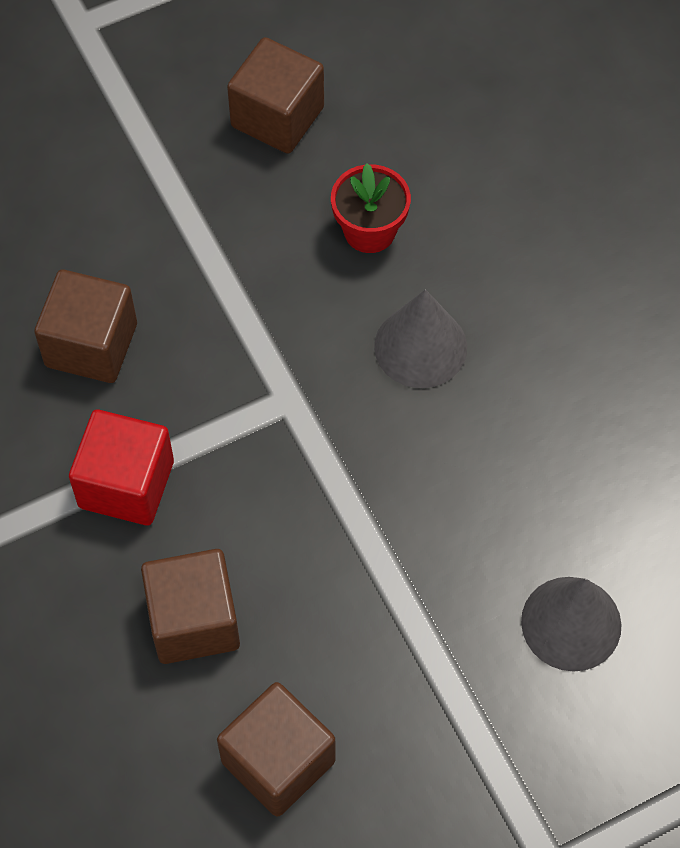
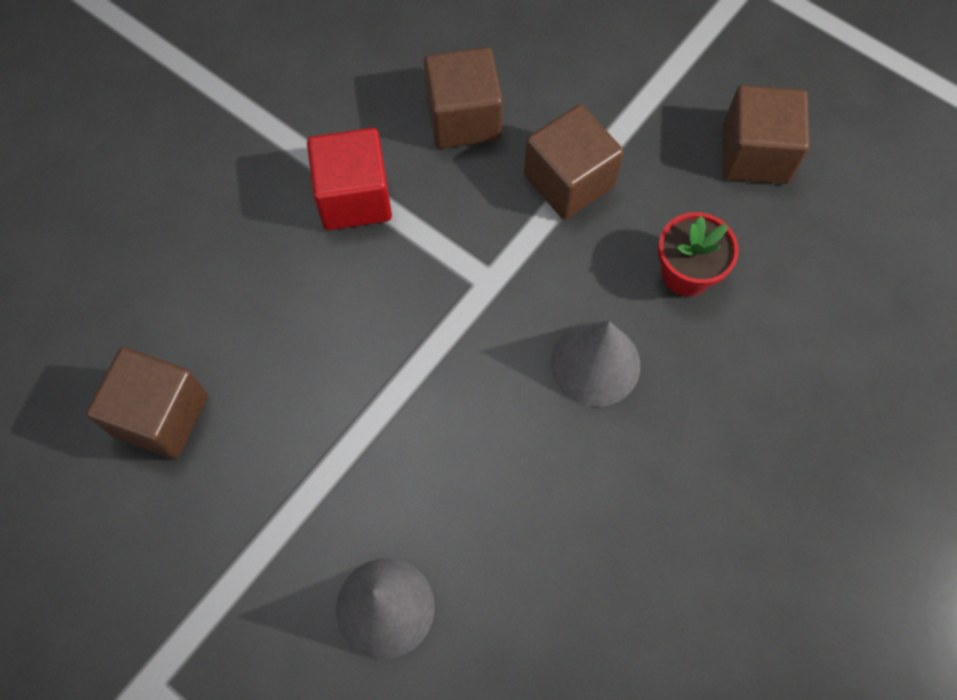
camera: 65 degrees right, 5 degrees up
(194, 621) = (257, 298): brown cube -> brown cube (569, 181)

